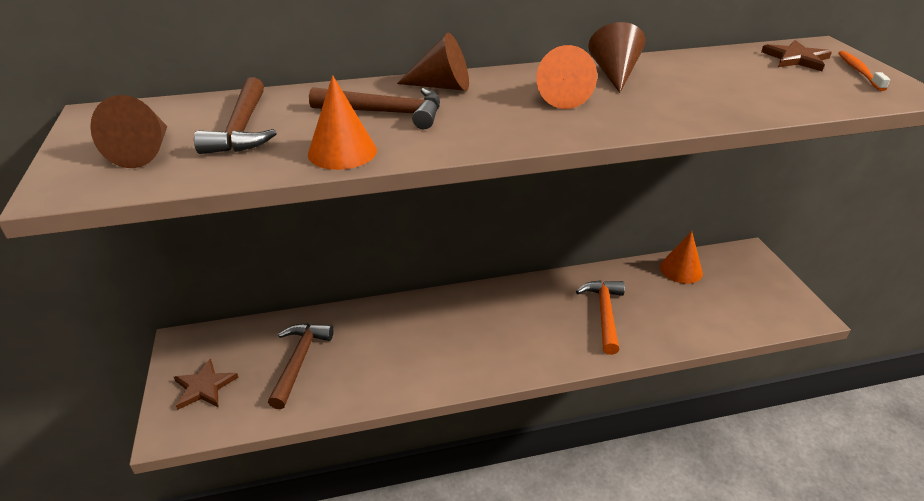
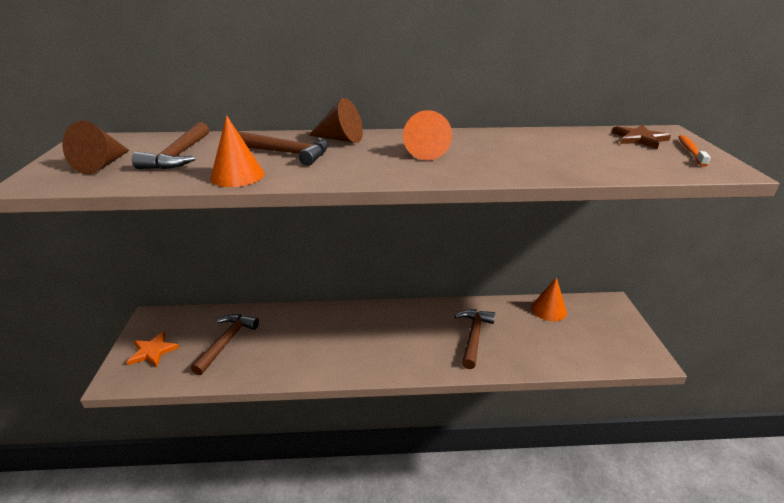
camera: 10 degrees right, 5 degrees down
(204, 387) = (153, 351): brown star -> orange star
(604, 314) = (473, 336): orange hammer -> brown hammer
(614, 74) = (479, 140): brown cone -> none

